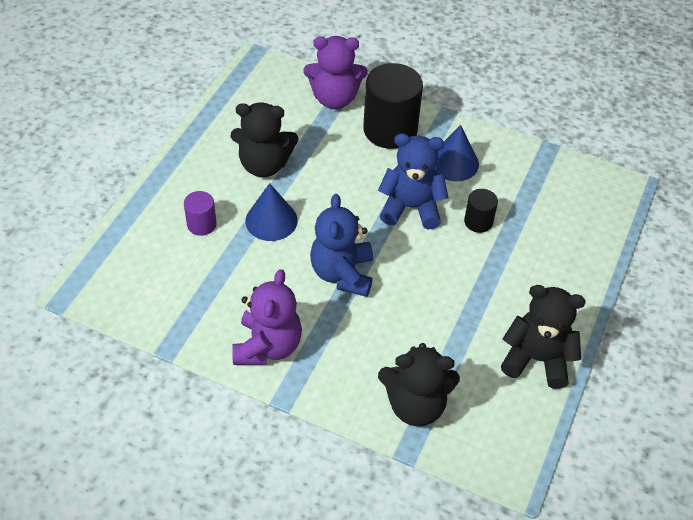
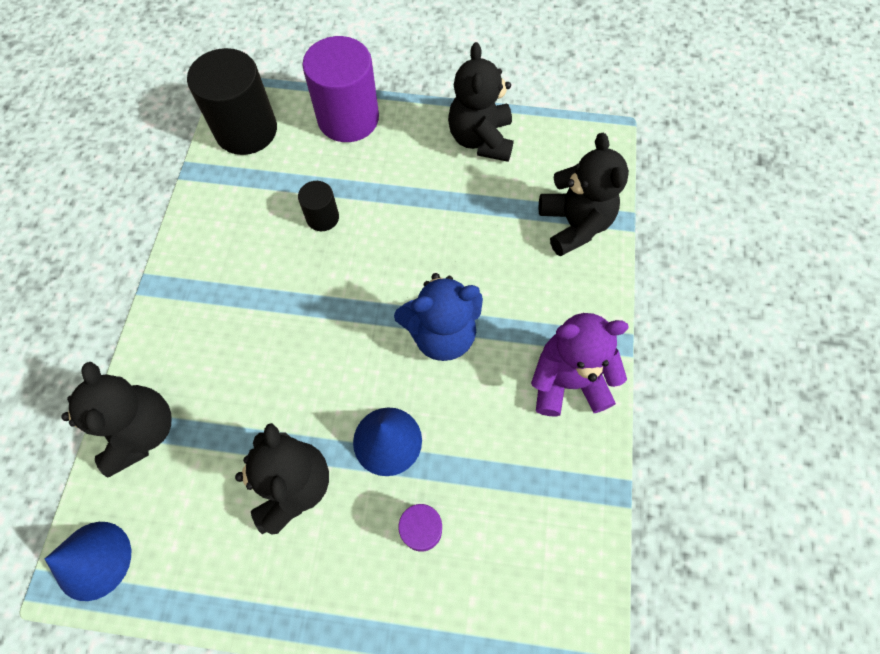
camera: 105 degrees left, 15 degrees up
(334, 98) = (142, 431): purple teddy bear -> black teddy bear
(390, 130) = (192, 343): black cylinder -> black cylinder (246, 130)
(411, 208) = (320, 288): blue teddy bear -> none
(454, 162) = (236, 259): blue cone -> blue cone (93, 560)
(585, 261) = (348, 118): none -> purple cylinder

